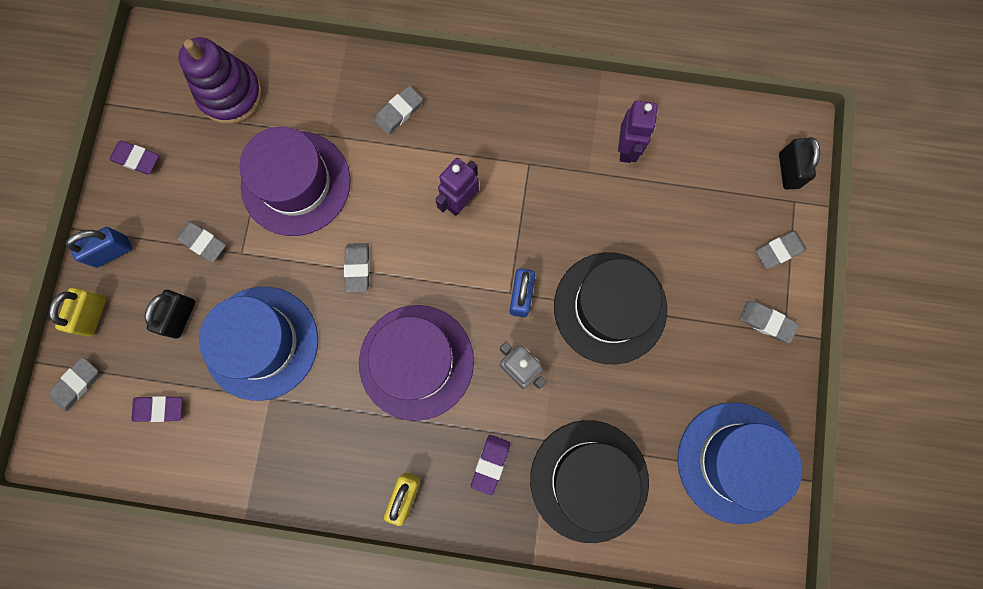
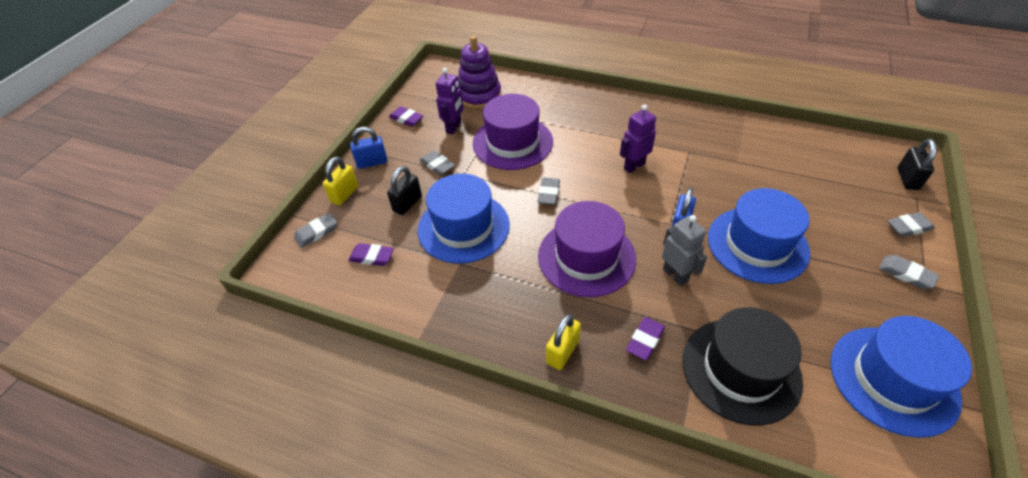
camera: 15 degrees right, 30 degrees down
(399, 112) = (594, 115): grey eraser -> none
(610, 307) = (757, 244): black hat -> blue hat
(627, 149) = (767, 152): purple robot -> purple robot (454, 127)

